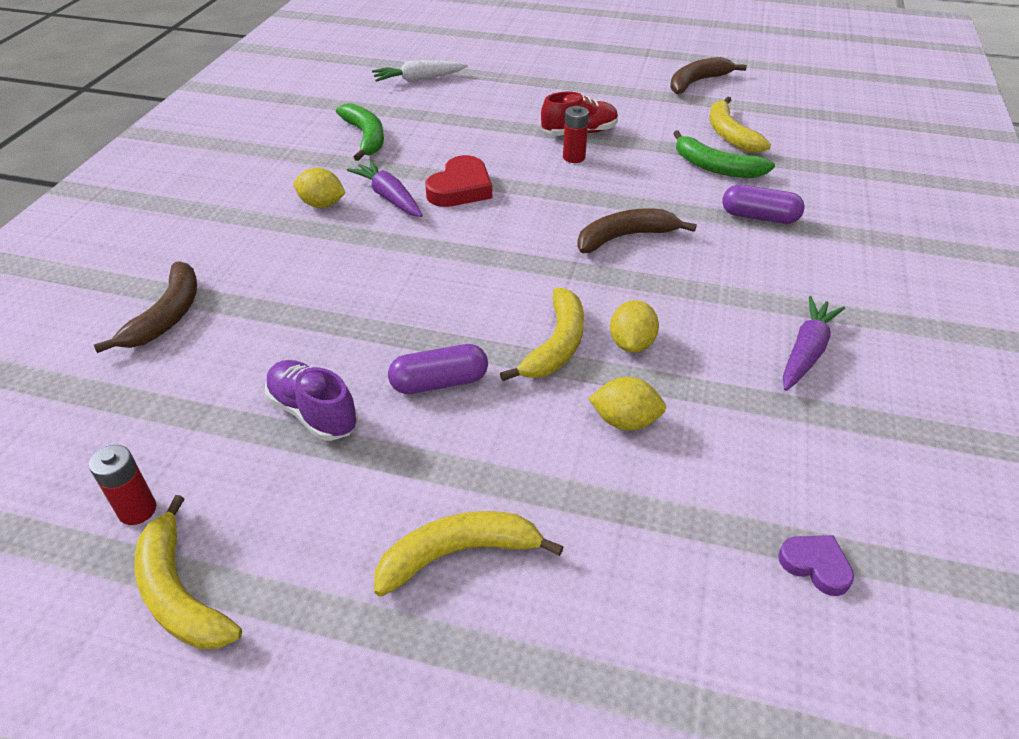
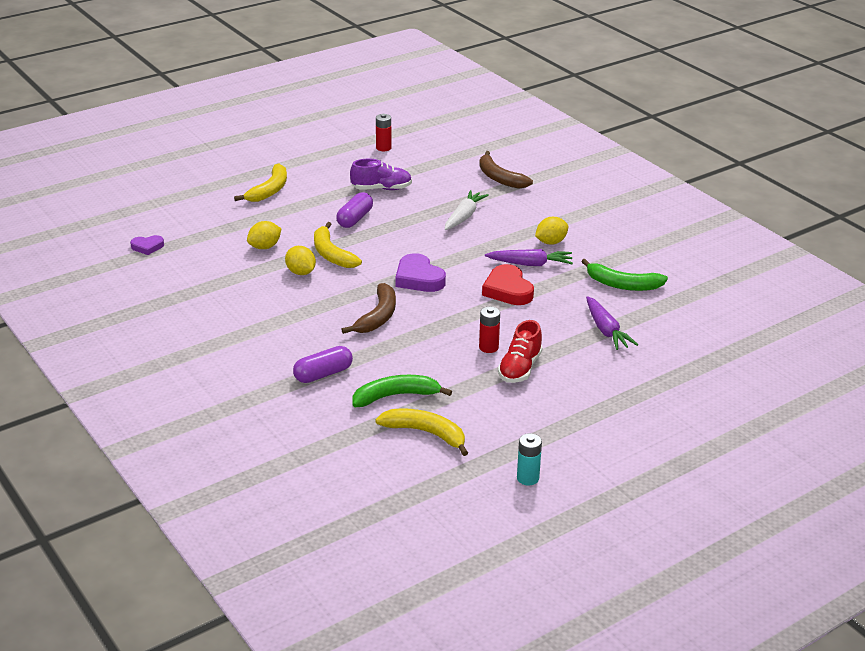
camera: 130 degrees right, 10 degrees down
(180, 592) = (335, 146): yellow banana -> none
(419, 79) = (701, 343): white carrot -> white carrot (464, 216)
(516, 250) = (418, 278): none -> purple heart
(697, 82) = (528, 478): brown banana -> turquoise battery
(806, 351) = (218, 313): purple carrot -> purple carrot (606, 330)

